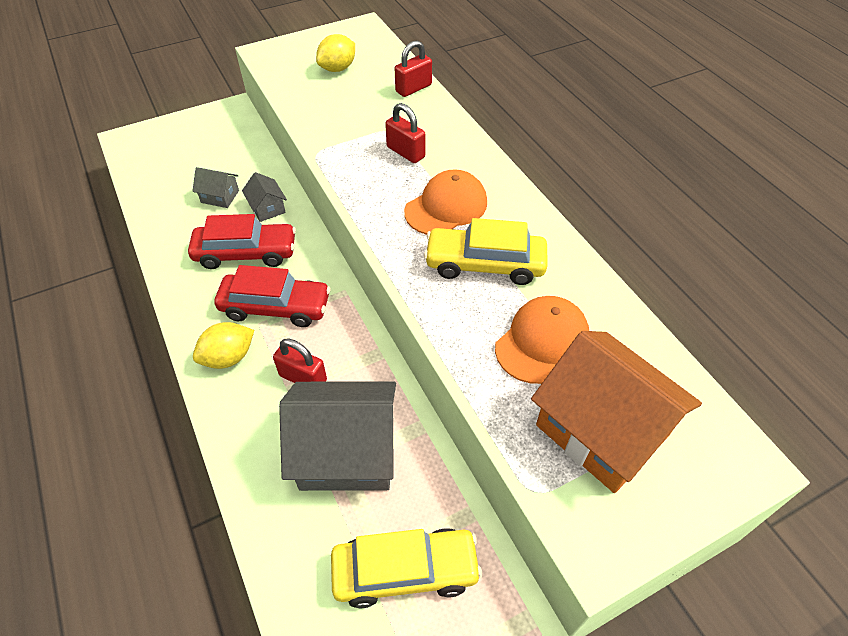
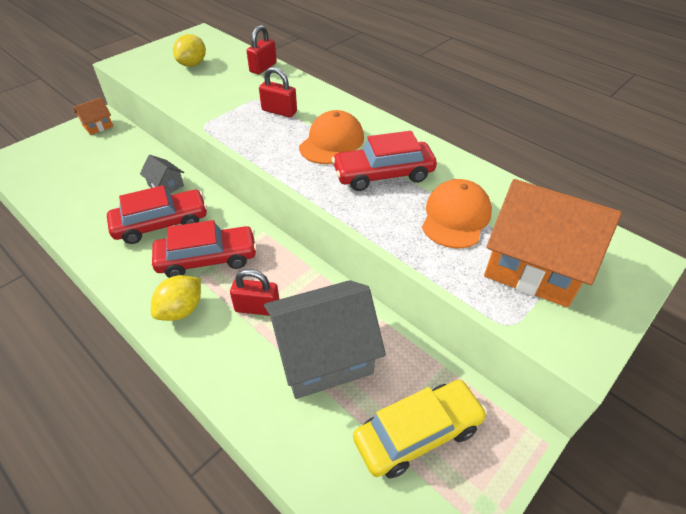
camera: 20 degrees left, 5 degrees down
(220, 196) = (118, 186): grey house -> none
(226, 118) = (97, 126): none -> orange house
(485, 264) = (383, 174): yellow car -> red car

